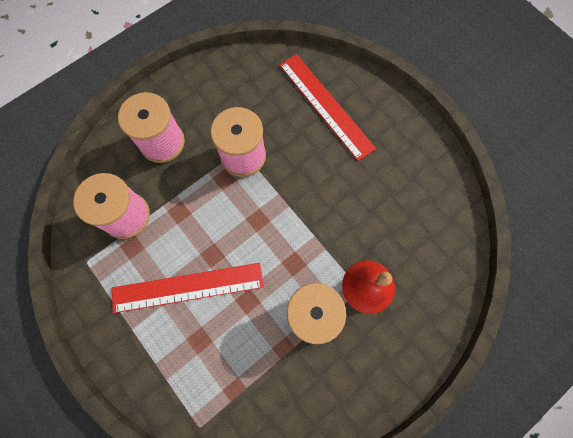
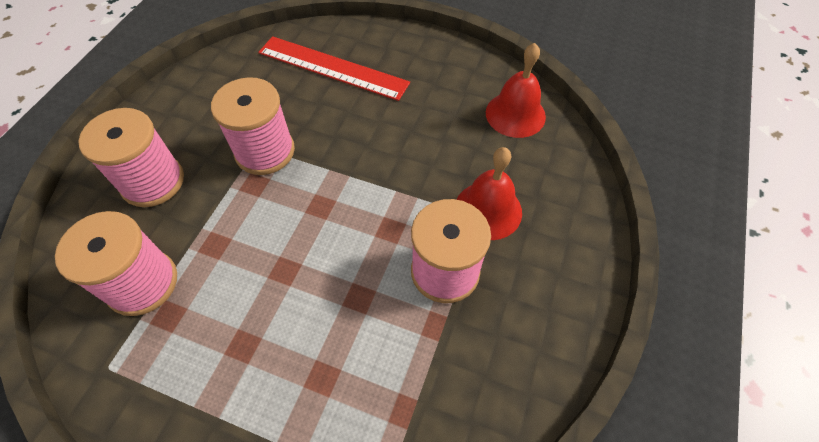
camera: 30 degrees left, 15 degrees down
(188, 287) = (272, 323): red ruler -> none
(438, 219) = (515, 114): none -> red bell

